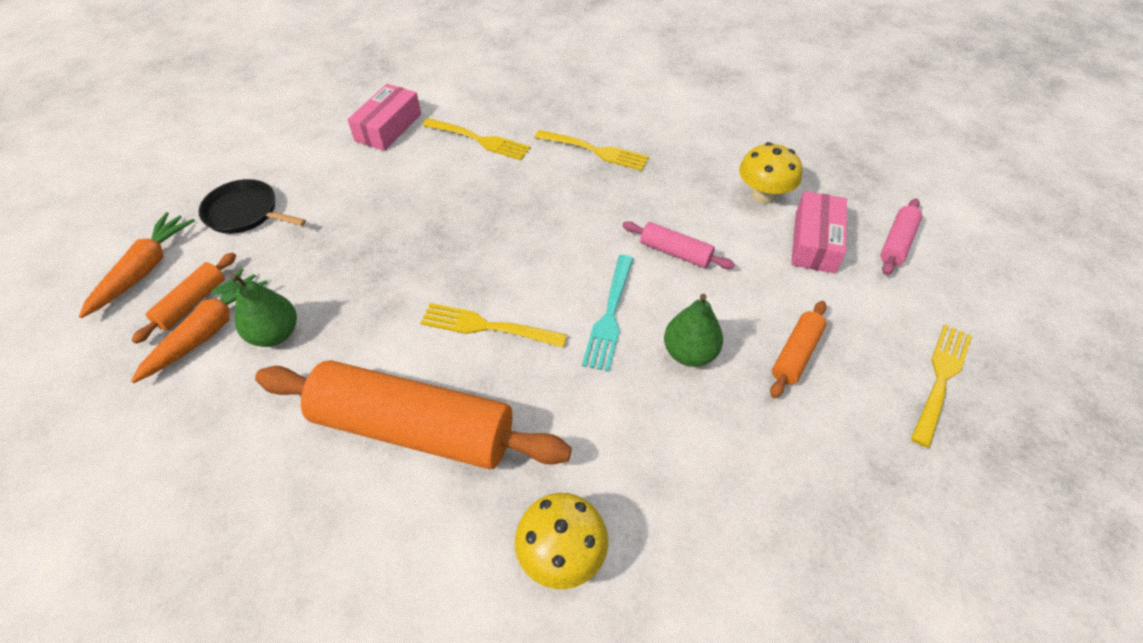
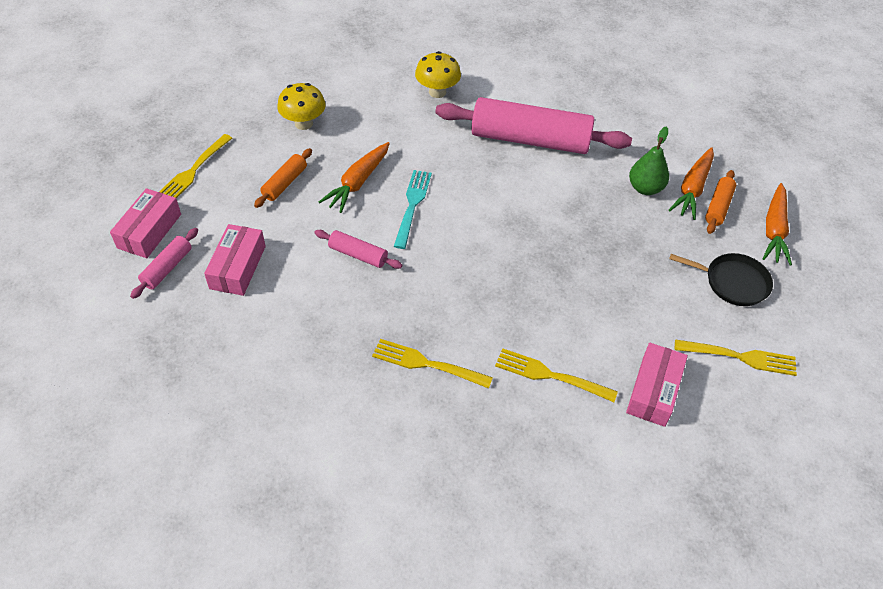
camera: 175 degrees right, 0 degrees up
(414, 428) = (530, 140): orange rolling pin -> pink rolling pin
(488, 326) = (499, 196): yellow fork -> yellow fork (739, 357)
(689, 353) = (358, 182): green pear -> orange carrot
(763, 196) = (268, 313): yellow mushroom -> yellow mushroom (303, 123)
(946, 288) = (149, 231): none -> pink box

